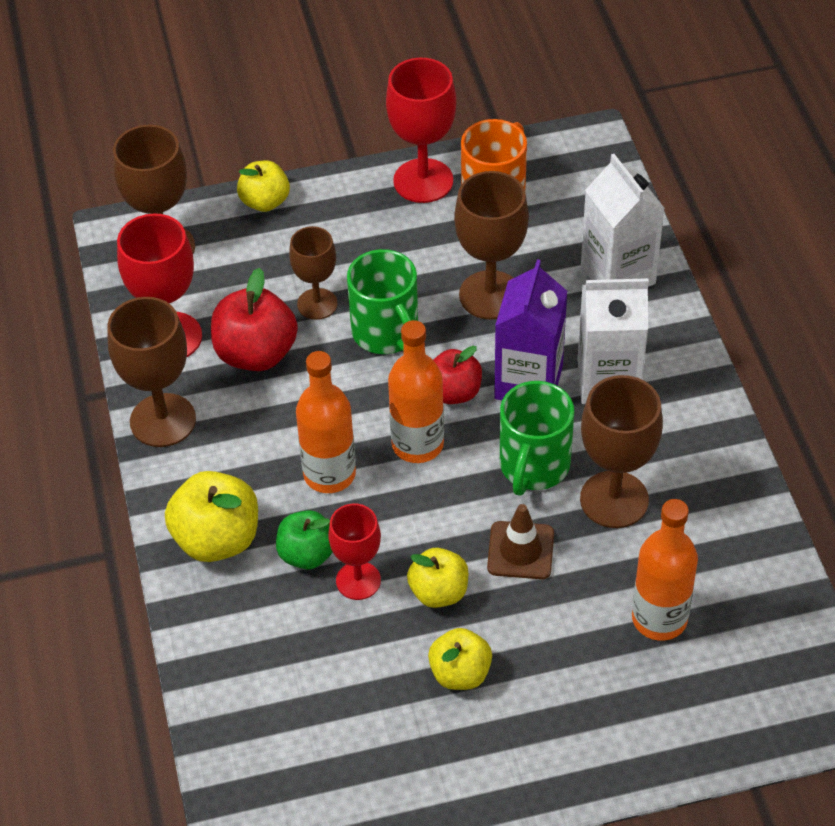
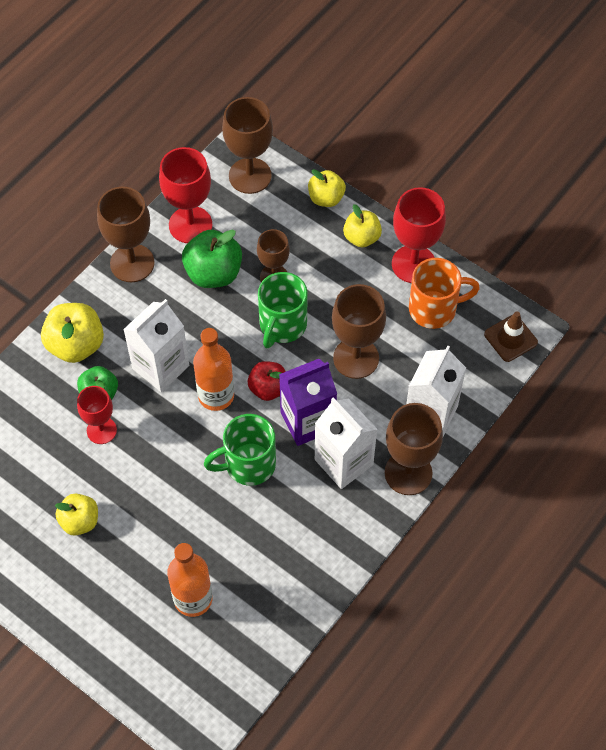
camera: 50 degrees right, 10 degrees up
(256, 354) = (213, 273): red apple -> green apple
(329, 474) = (160, 367): orange bottle -> white carton
(439, 592) = (124, 475): yellow apple -> yellow apple (361, 237)
(520, 550) = (184, 497): brown traffic cone -> brown traffic cone (510, 338)
(614, 499) = (258, 521): brown goblet -> brown goblet (408, 473)

